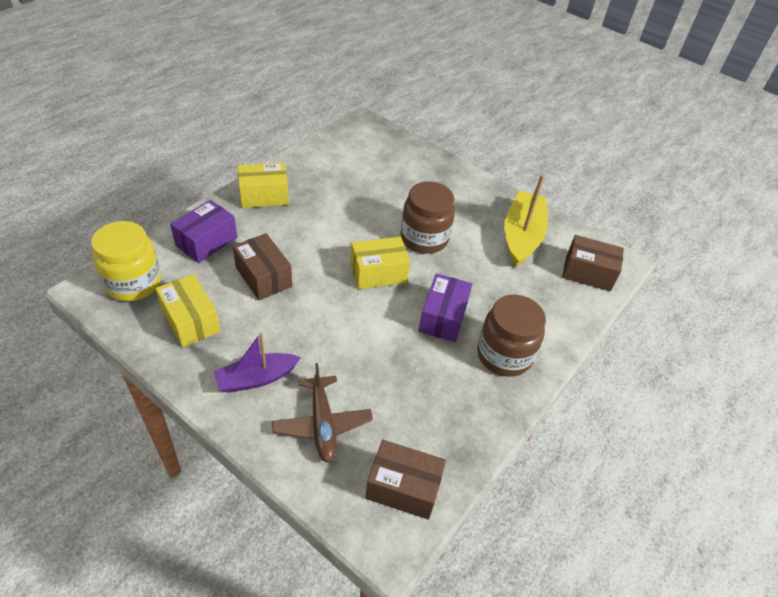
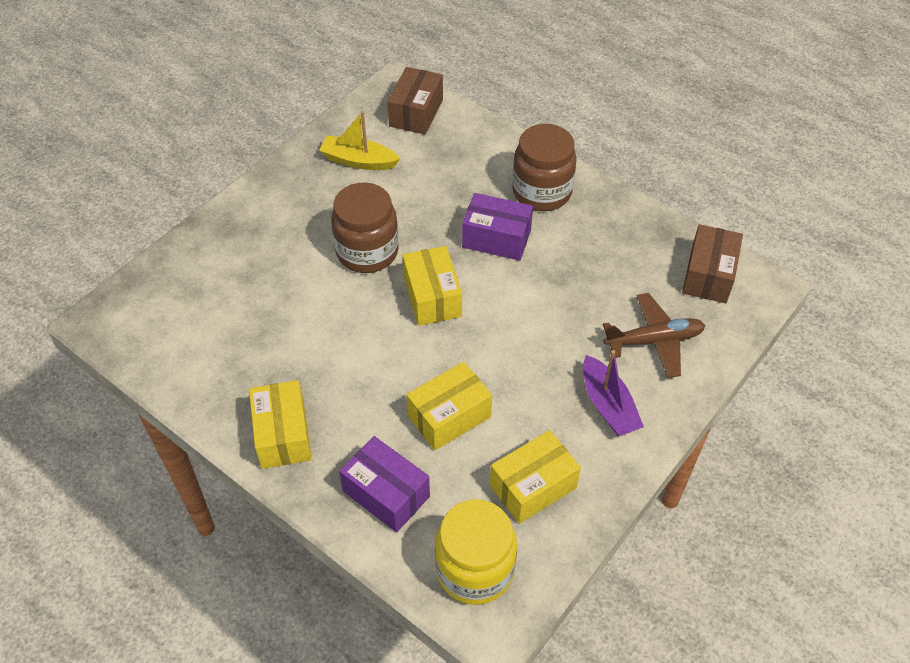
camera: 85 degrees left, 5 degrees up
(263, 277) = (449, 416): brown box -> yellow box
(521, 236) = (358, 161): yellow boat -> yellow boat, size x0.65

